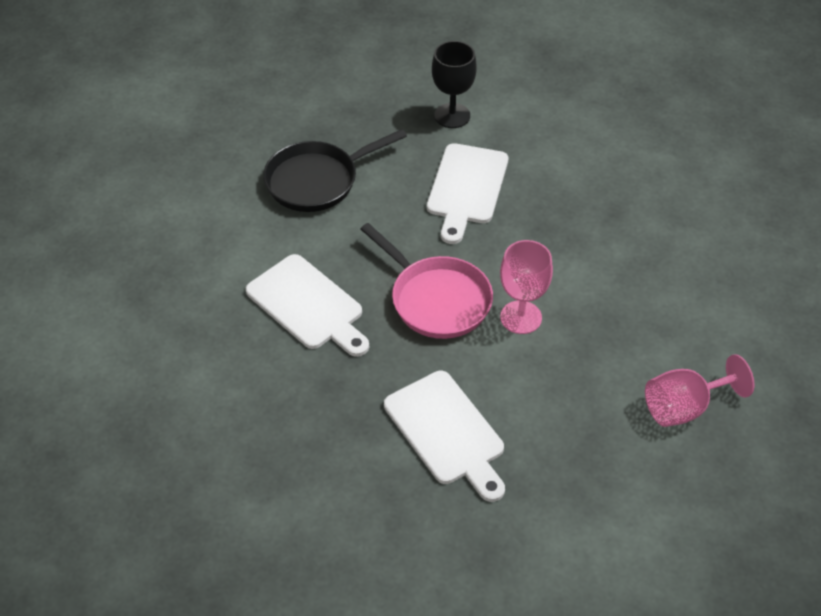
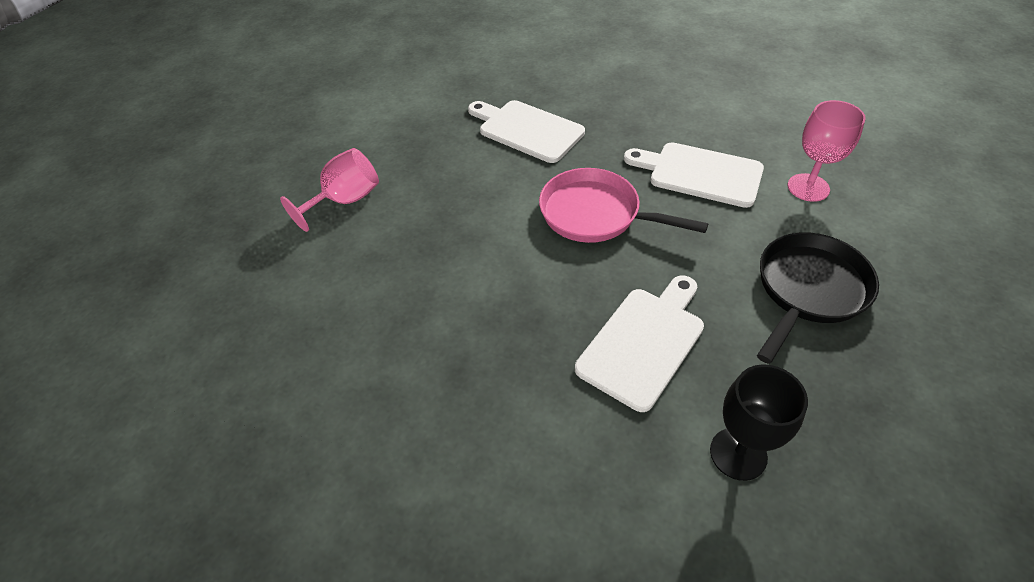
camera: 160 degrees right, 0 degrees up
(466, 188) = (644, 342): white cutting board -> white cutting board turned 45 degrees clockwise
(521, 317) = (511, 224): pink goblet -> pink goblet (808, 187)

